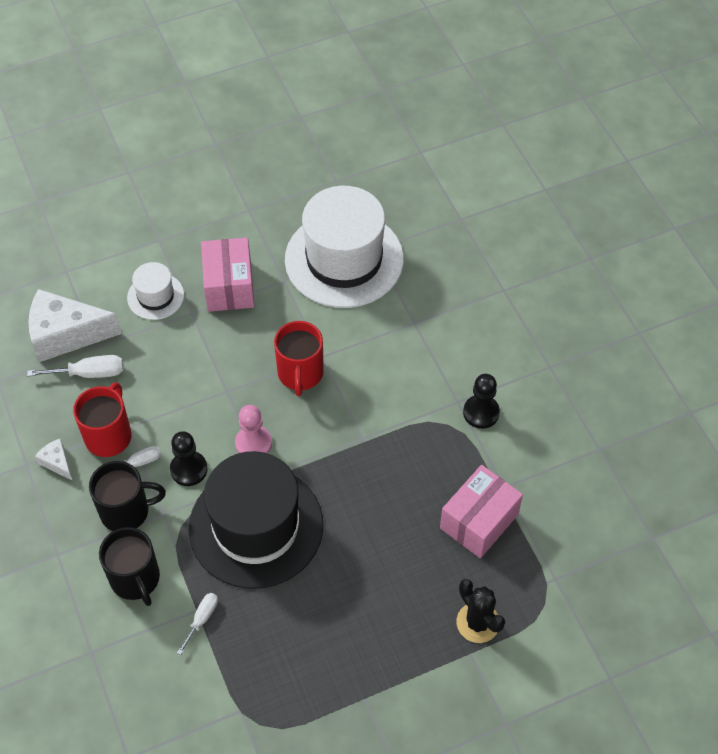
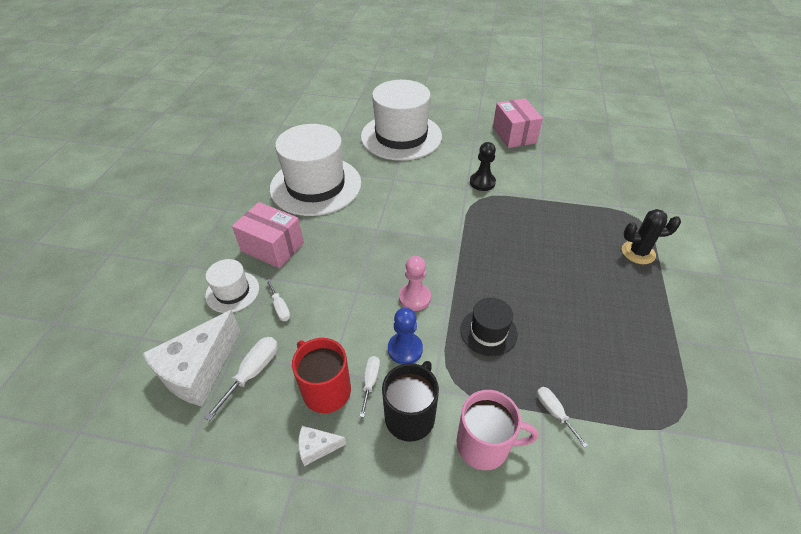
camera: 55 degrees left, 10 degrees down
(135, 579) = (484, 444): black mug -> pink mug
(165, 345) = (280, 307): none -> white screwdriver
(189, 469) = (405, 349): black pawn -> blue pawn
(256, 526) = (488, 332): black hat -> black hat, size x0.47
(300, 373) = (380, 245): red mug -> none
(479, 521) = (560, 218): pink box -> pink box (514, 135)
(502, 282) = (401, 136): none -> white hat

